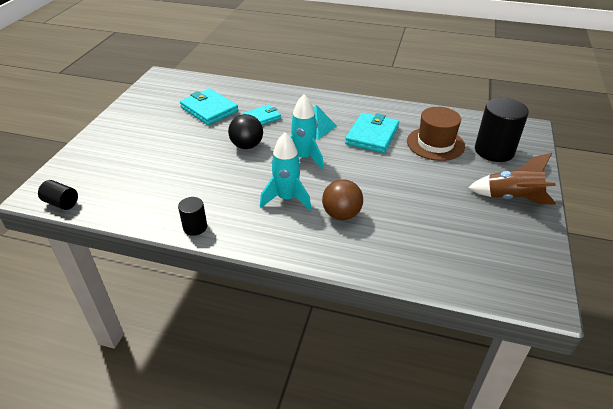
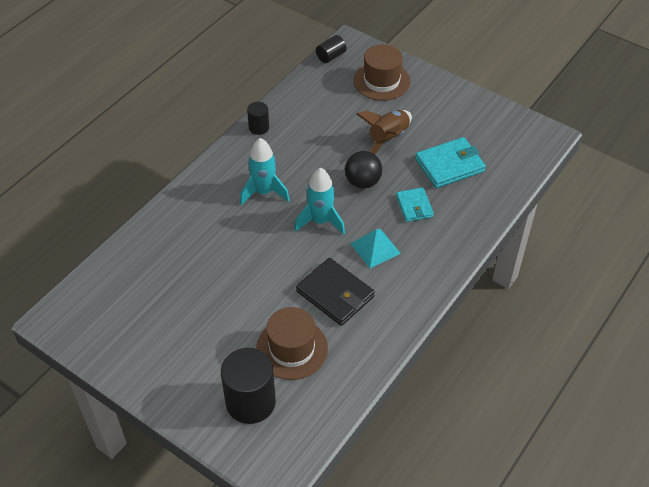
camera: 110 degrees right, 10 degrees up
(103, 161) = (381, 81): none -> brown hat
(341, 214) = (222, 223): brown ball -> none
(372, 135) = (335, 294): turquoise wallet -> black wallet
(512, 198) = (169, 370): brown rocket -> brown rocket (388, 139)

